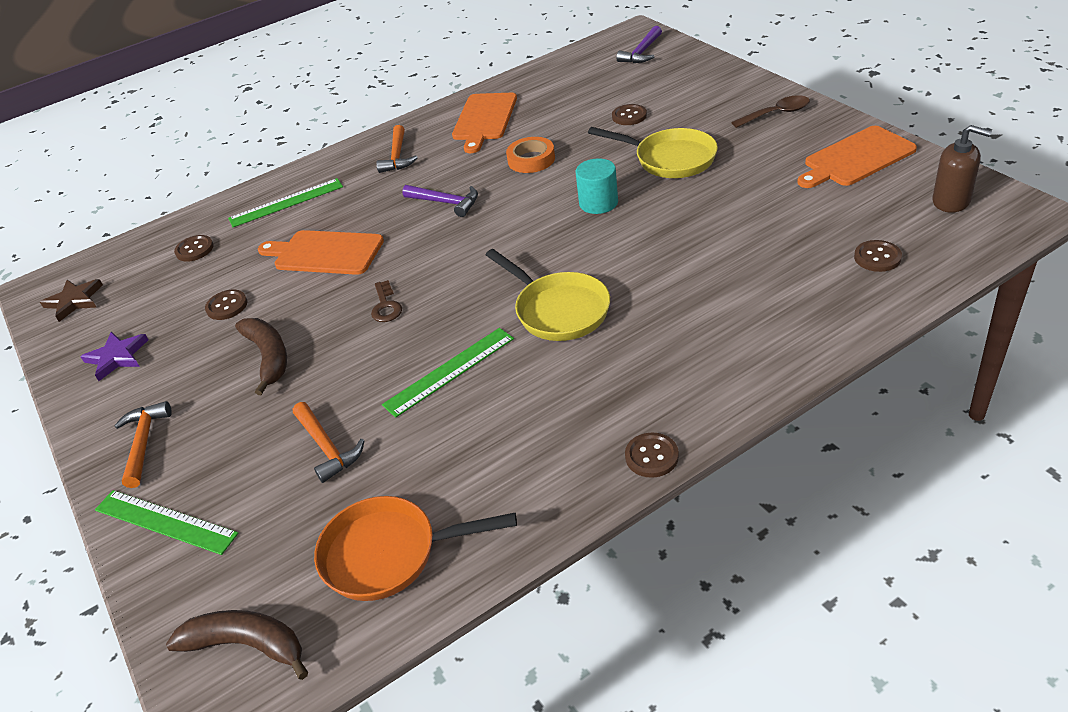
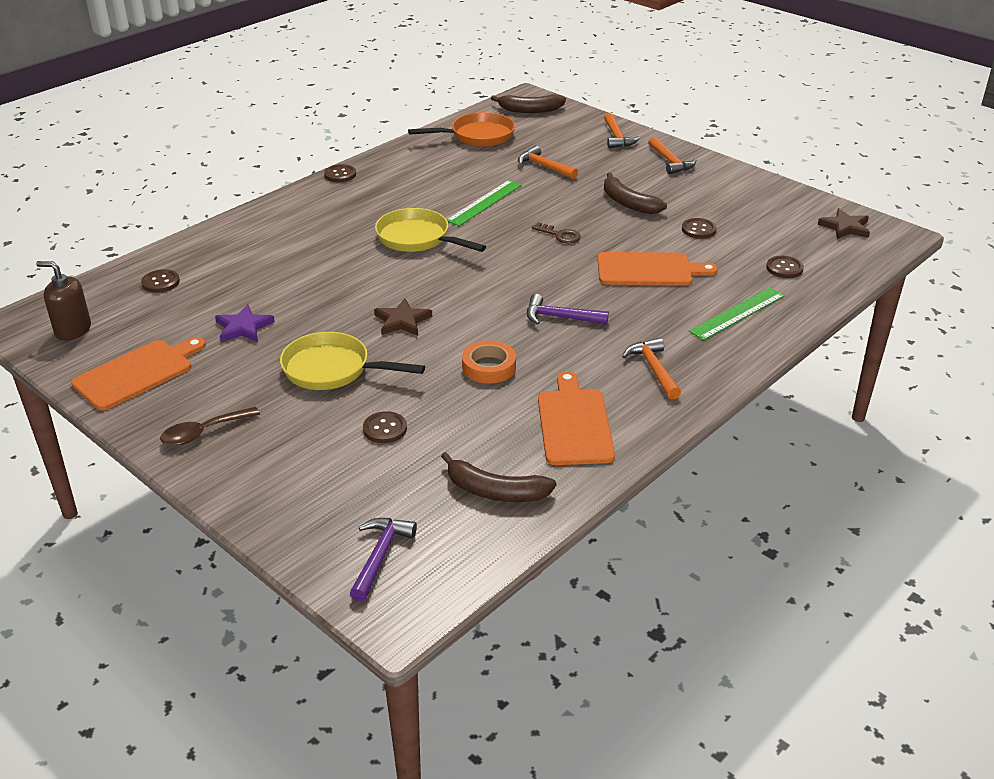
camera: 160 degrees right, 5 degrees down
(117, 357) = (751, 197): purple star -> purple star (243, 327)
(165, 521) = (617, 137): green ruler -> orange hammer
(385, 306) = (560, 235): brown key -> brown key turned 150 degrees clockwise
(559, 82) = (495, 491): none -> brown banana
(598, 203) = (402, 321): turquoise cylinder -> brown star

